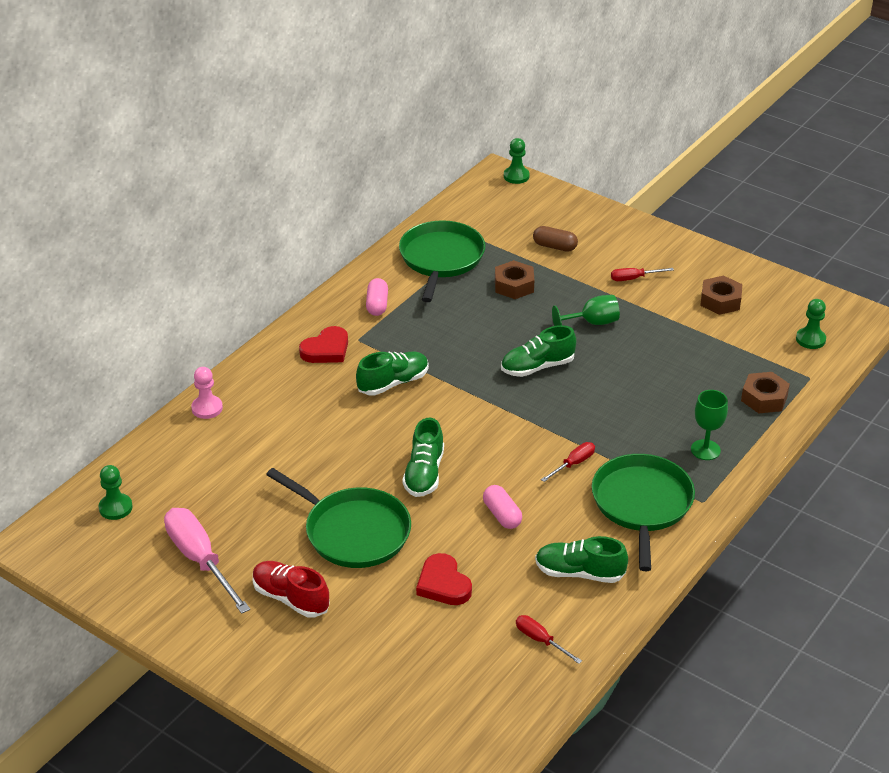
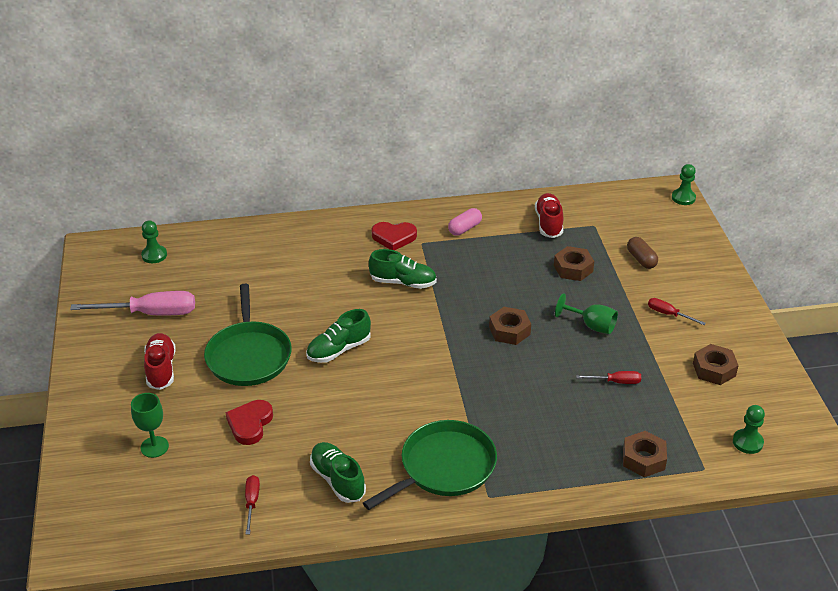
camera: 45 degrees right, 0 degrees up
(200, 560) = (150, 313): pink screwdriver -> pink screwdriver turned 75 degrees clockwise
(207, 408) = (278, 230): pink pawn -> none
(441, 259) = (548, 223): green pan -> red shoe
(502, 515) = (346, 408): pink capsule -> none
(537, 367) = (509, 331): green shoe -> brown nut
(573, 464) = (439, 408): red screwdriver -> red screwdriver (616, 382)
(705, 450) = (544, 463): green goblet -> green goblet (154, 447)

